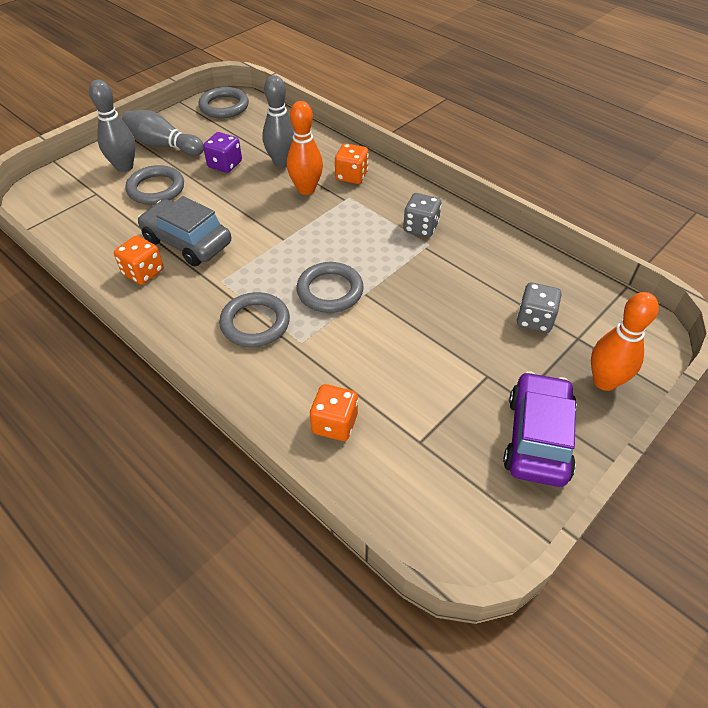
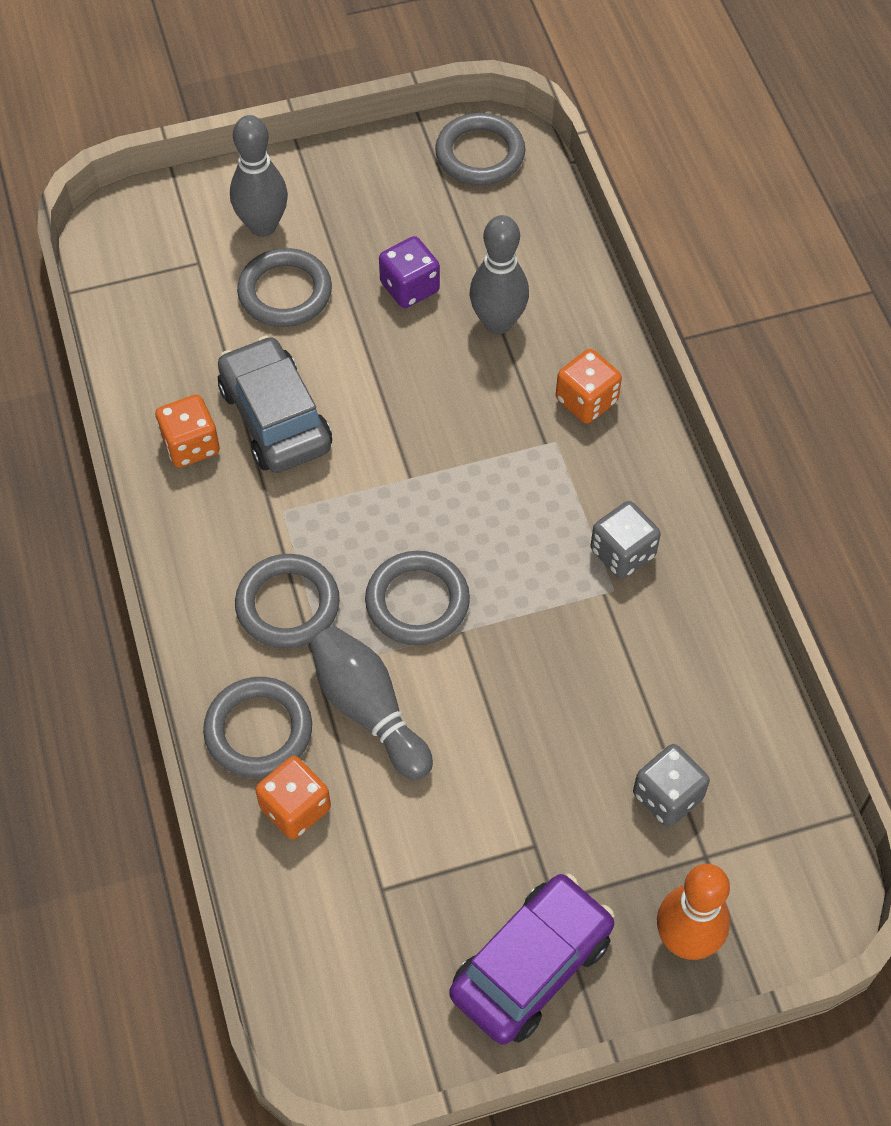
camera: 30 degrees right, 10 degrees up
(163, 145) = (341, 203): grey bowling pin -> grey bowling pin (369, 710)
(282, 393) = (258, 730): none -> grey ring
(306, 189) = (500, 396): orange bowling pin -> none

